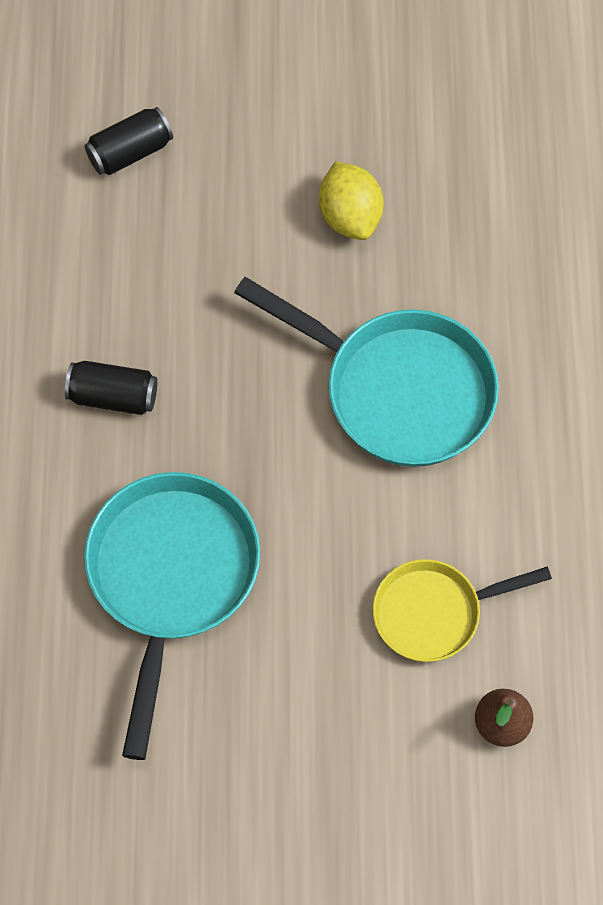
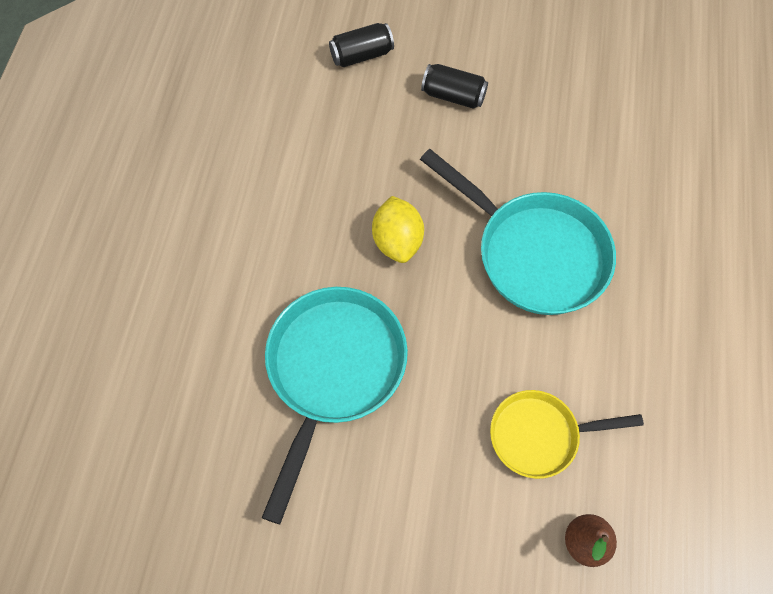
camera: 10 degrees right, 0 degrees up
(113, 396) = (315, 224): black can -> black can (453, 96)
(350, 216) = (514, 122): yellow lemon -> yellow lemon (397, 241)

